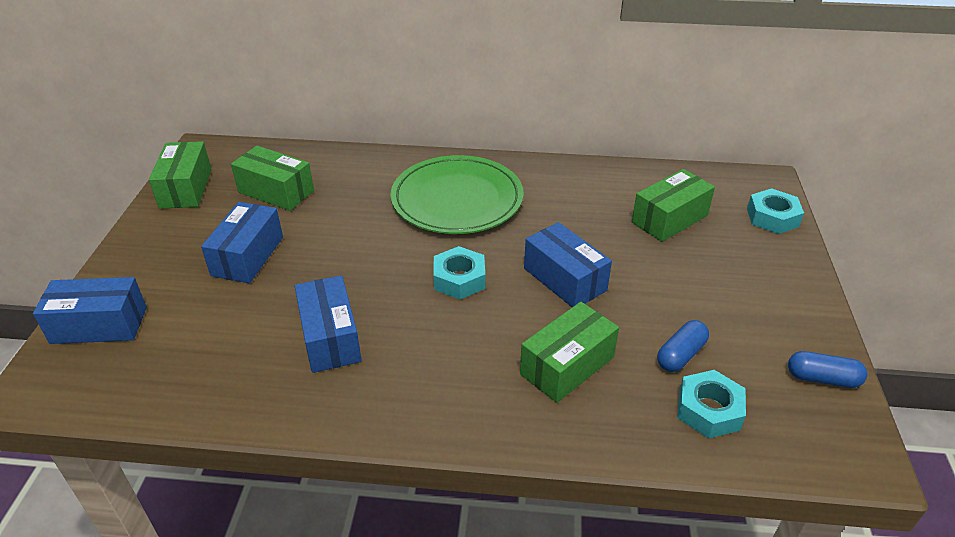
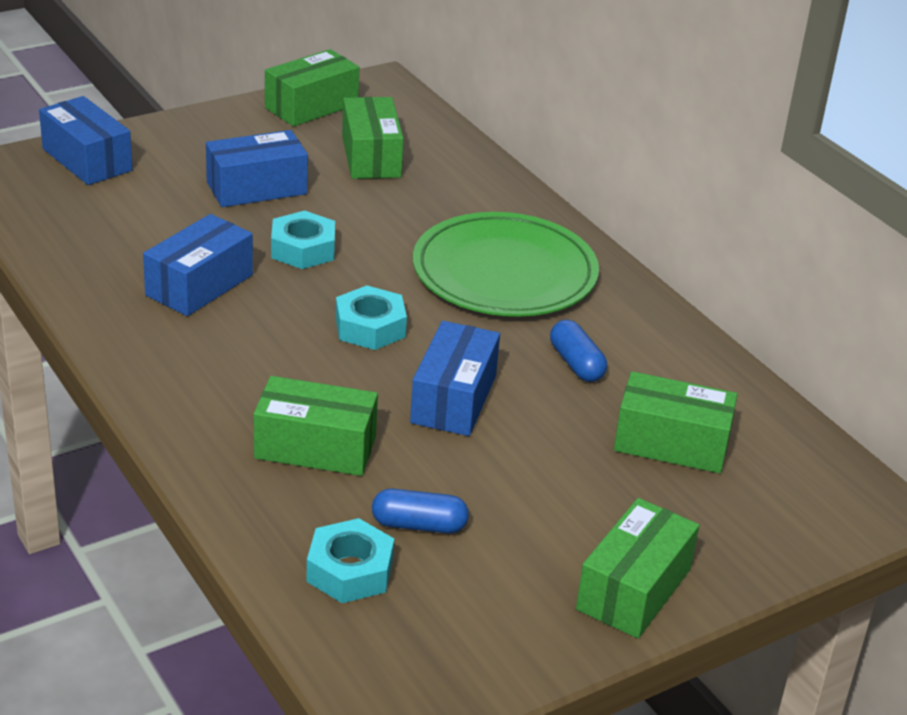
camera: 50 degrees right, 5 degrees down
(772, 217) = (791, 533): turquoise nut -> turquoise nut (303, 249)
(790, 295) = (633, 589): none -> green box
(822, 379) = (497, 652): blue capsule -> blue capsule (576, 364)

